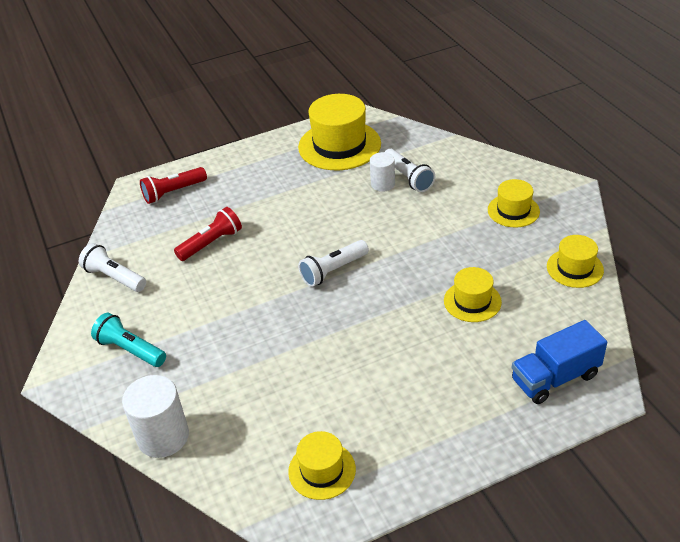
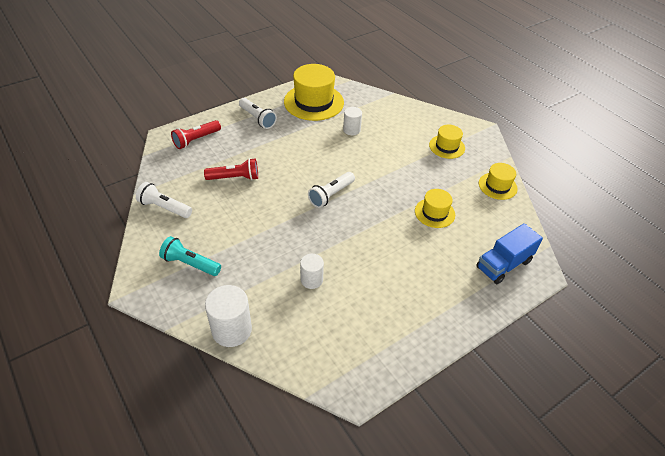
camera: 15 degrees left, 5 degrees up
(211, 243) = (235, 178): red flashlight -> red flashlight turned 45 degrees clockwise
(280, 380) = (311, 280): none -> white cylinder
(322, 470) = (358, 345): yellow hat -> none
(408, 178) = (368, 125): white flashlight -> white flashlight (257, 119)

